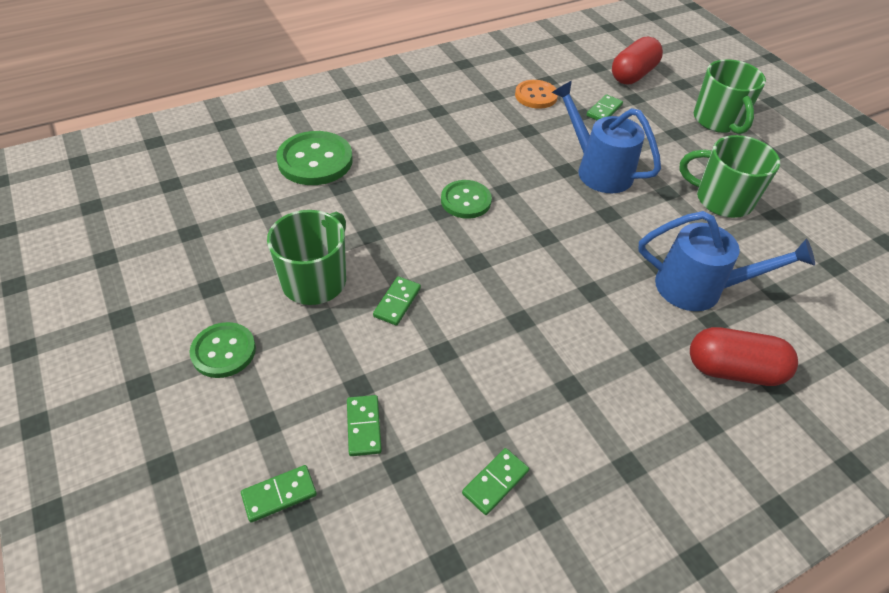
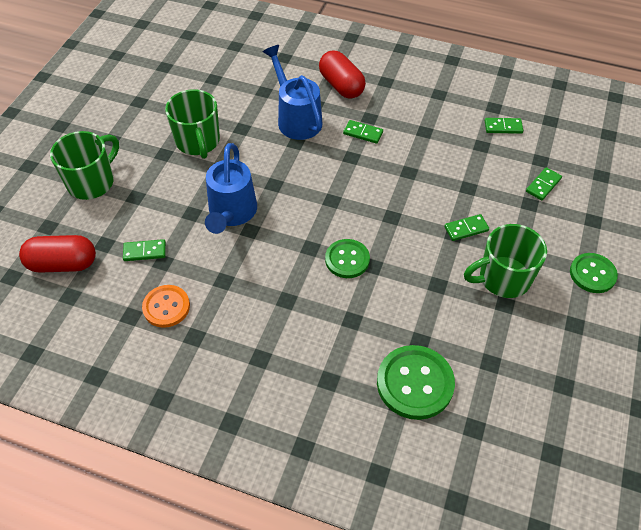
camera: 130 degrees left, 5 degrees up
(279, 494) = (606, 187): green domino -> green domino (363, 133)

